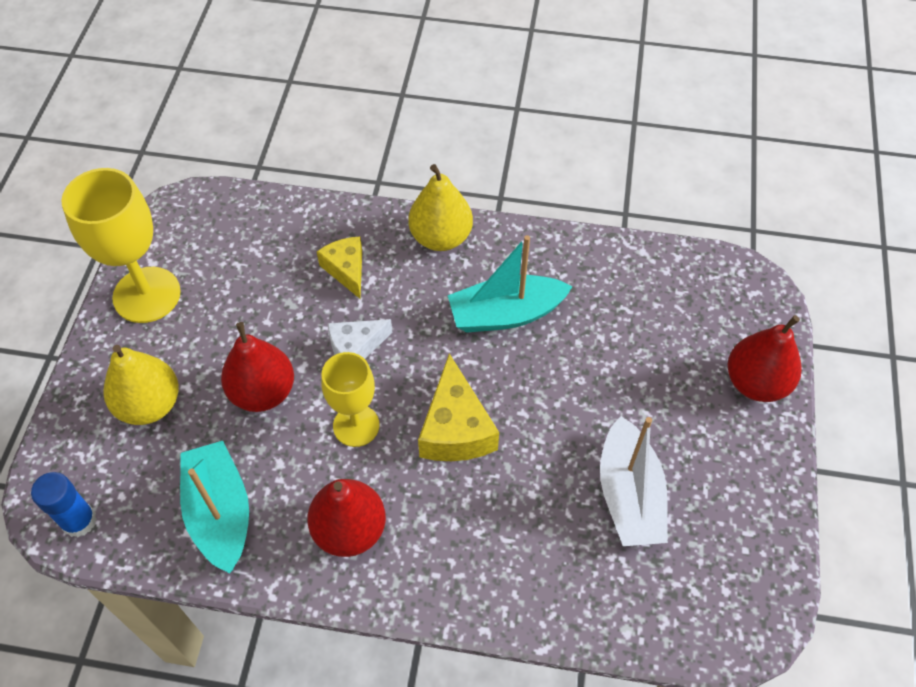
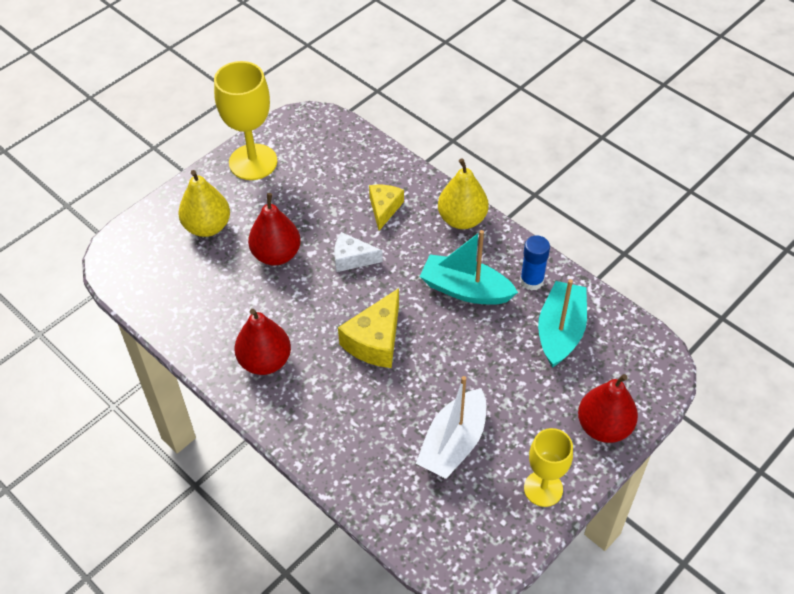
camera: 35 degrees right, 5 degrees down
(79, 521) = (123, 269): blue glue stick -> blue glue stick (532, 281)
(220, 512) = (200, 309): turquoise boat -> turquoise boat (560, 331)
(356, 425) = (316, 304): yellow goblet -> yellow goblet (543, 488)

